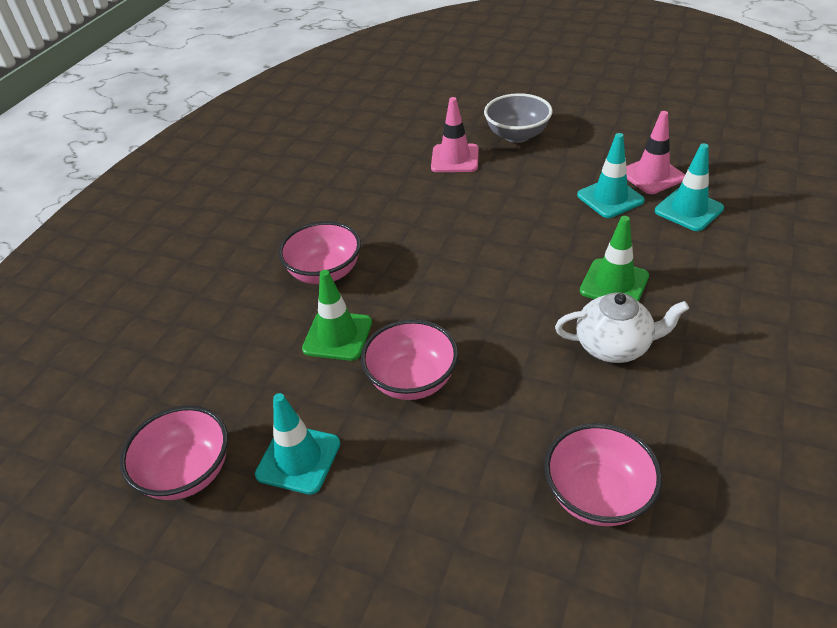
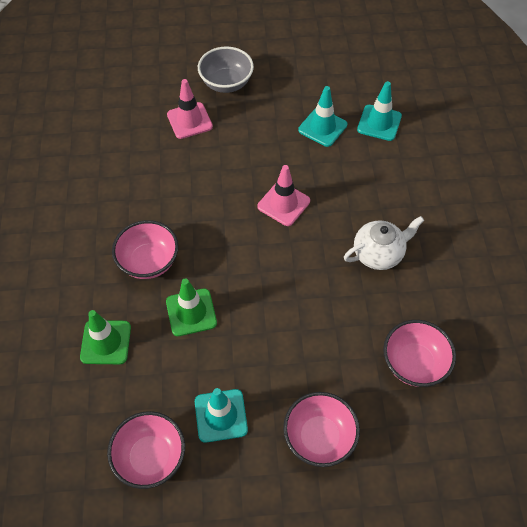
camera: 30 degrees left, 15 degrees up
(412, 380) = (263, 328): pink bowl -> pink bowl (319, 437)
(614, 283) = (357, 203): green traffic cone -> green traffic cone (106, 342)
(652, 175) = (342, 97): pink traffic cone -> pink traffic cone (283, 204)

